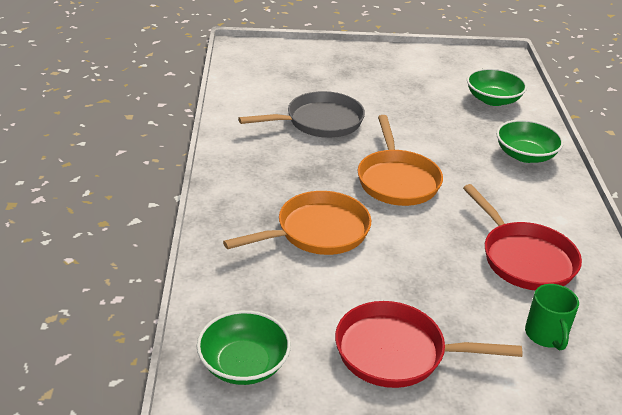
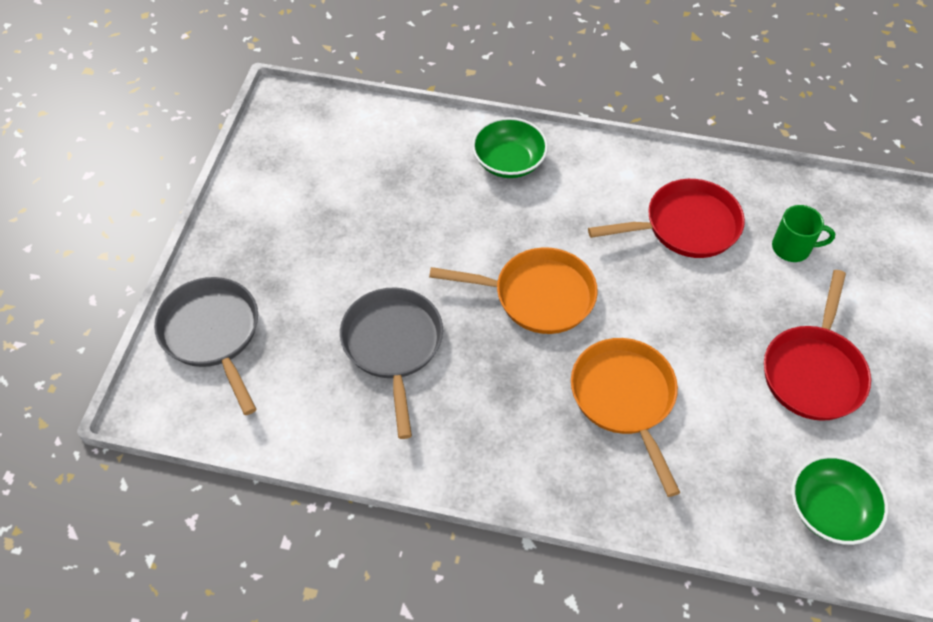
camera: 75 degrees left, 20 degrees up
(299, 59) = (213, 334): none -> grey pan
(493, 100) = (384, 150): green bowl -> none

